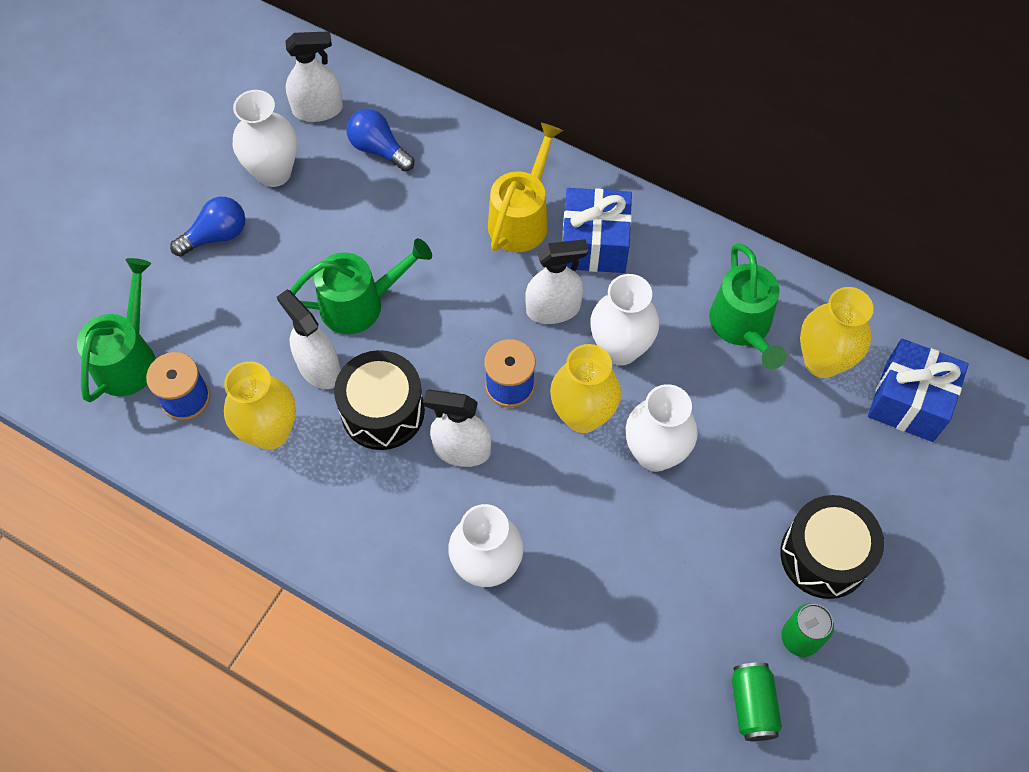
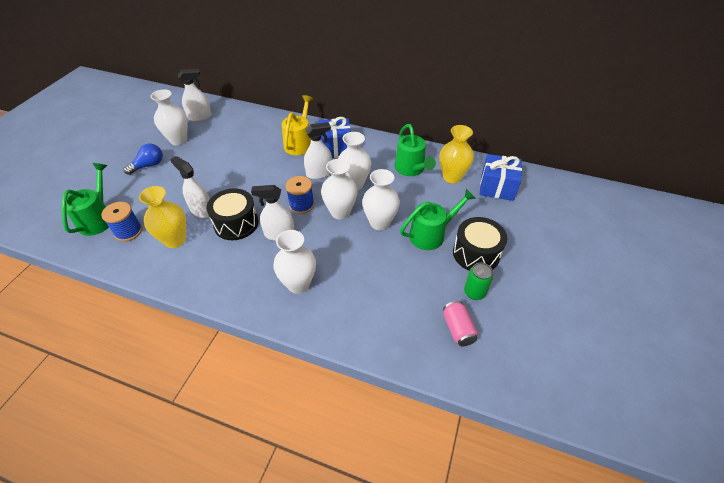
camera: 10 degrees left, 15 degrees down
(360, 303) = (223, 182): green watering can -> green watering can (431, 234)
(379, 149) = (229, 127): blue light bulb -> none
(582, 415) = (340, 212): yellow vase -> white vase
(752, 705) = (458, 329): green can -> pink can

